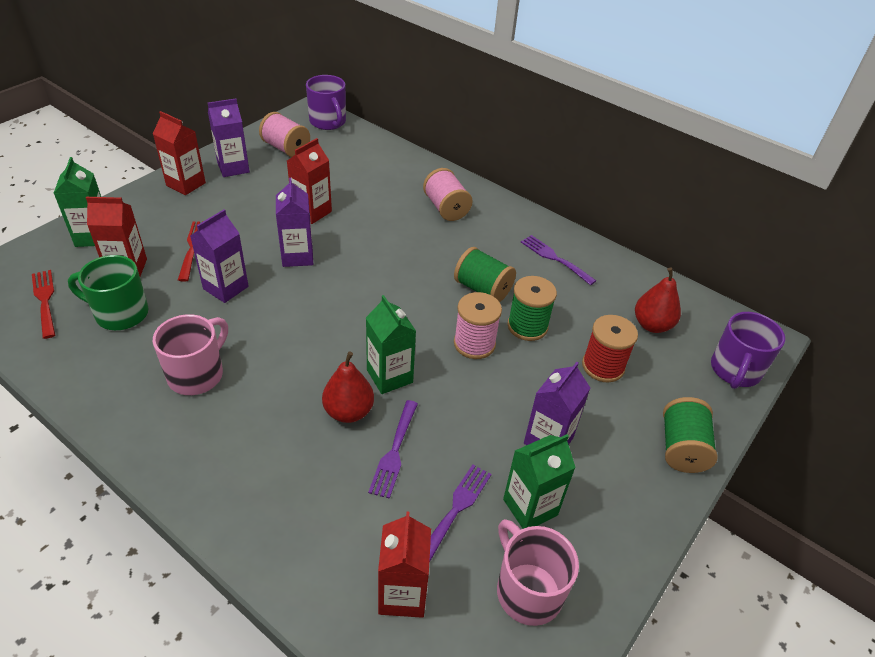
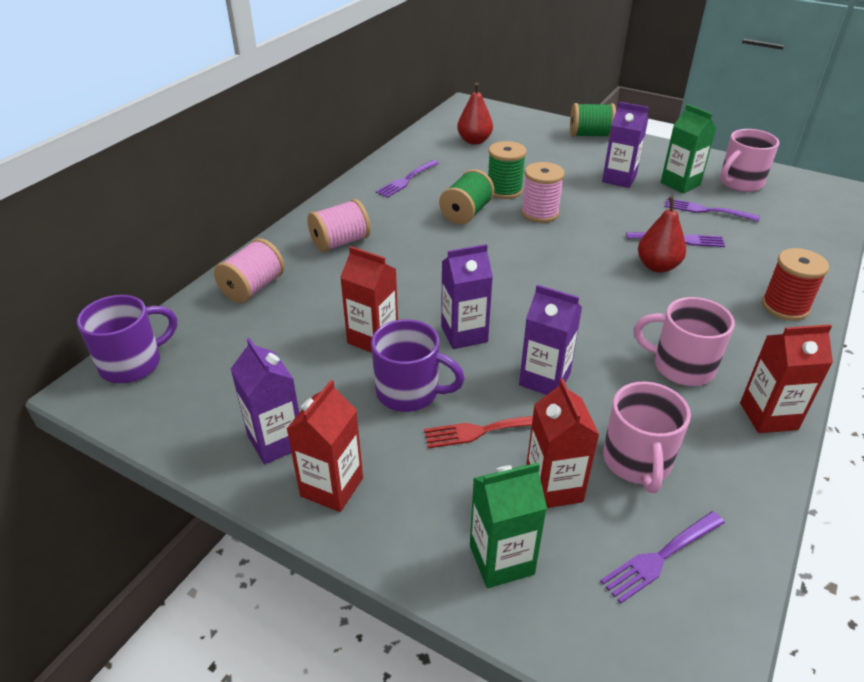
camera: 95 degrees left, 5 degrees down
(45, 300) = (660, 557): red fork -> purple fork
(120, 313) = (637, 462): green mug -> pink mug
(286, 148) = (215, 394): pink spool -> pink spool (253, 288)
(389, 376) = (604, 250): green carton -> none
(402, 594) = (785, 224): red carton -> red carton (768, 416)
(603, 366) = (531, 159): red spool -> red spool (785, 306)
(734, 371) = (506, 116): purple mug -> purple mug (409, 392)

